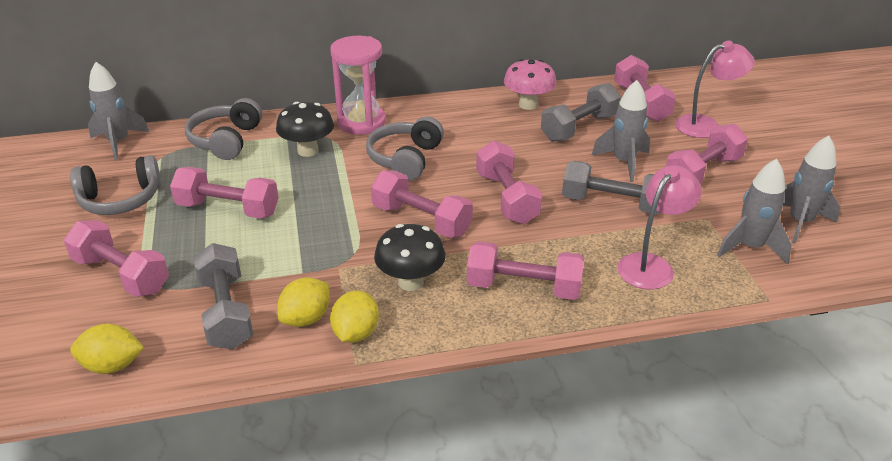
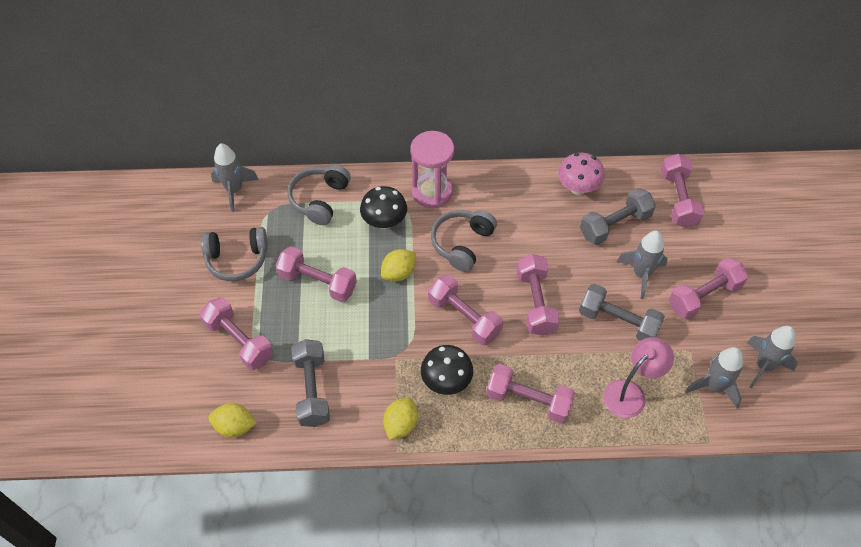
camera: 10 degrees right, 20 degrees up
(306, 318) = (367, 405): yellow lemon -> yellow lemon (398, 273)
(706, 125) = (726, 237): pink lamp -> none

